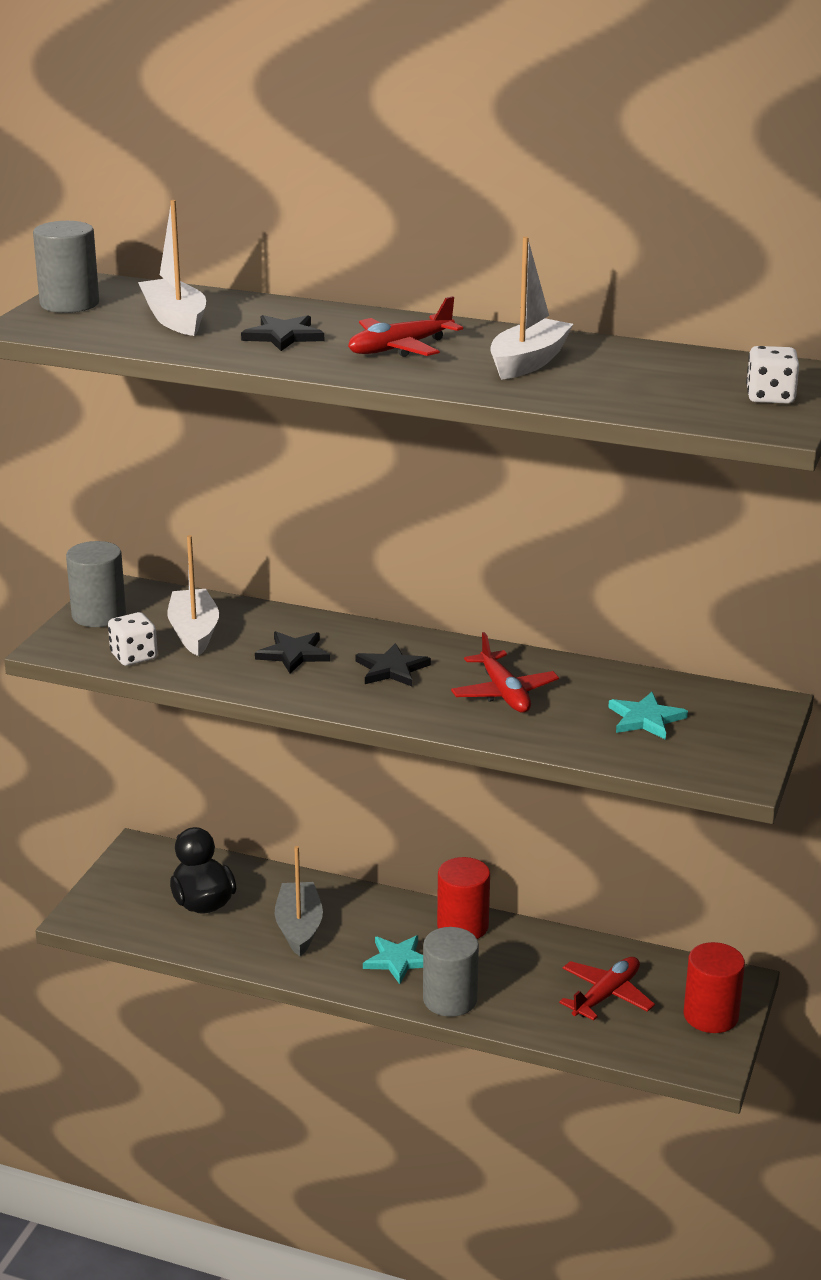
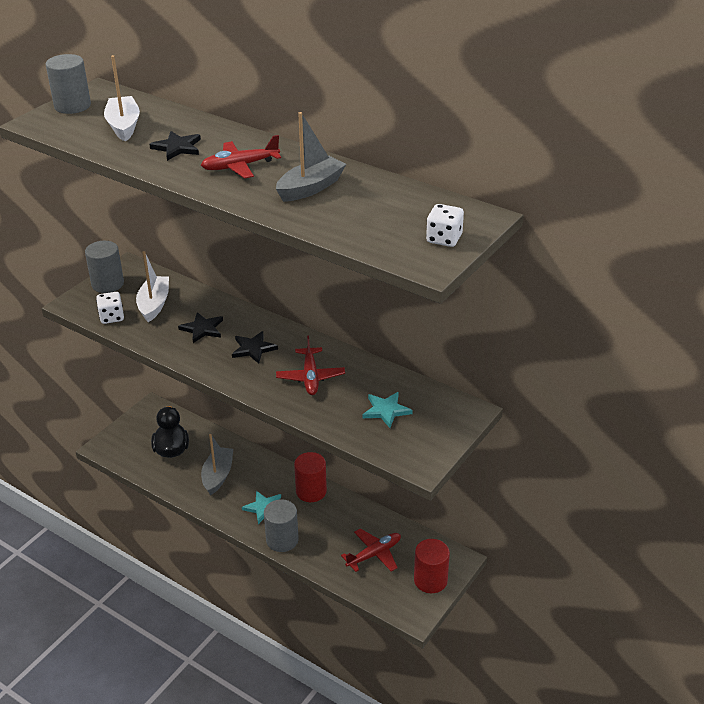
camera: 15 degrees right, 10 degrees up
(528, 362) = (310, 188): white boat -> grey boat

